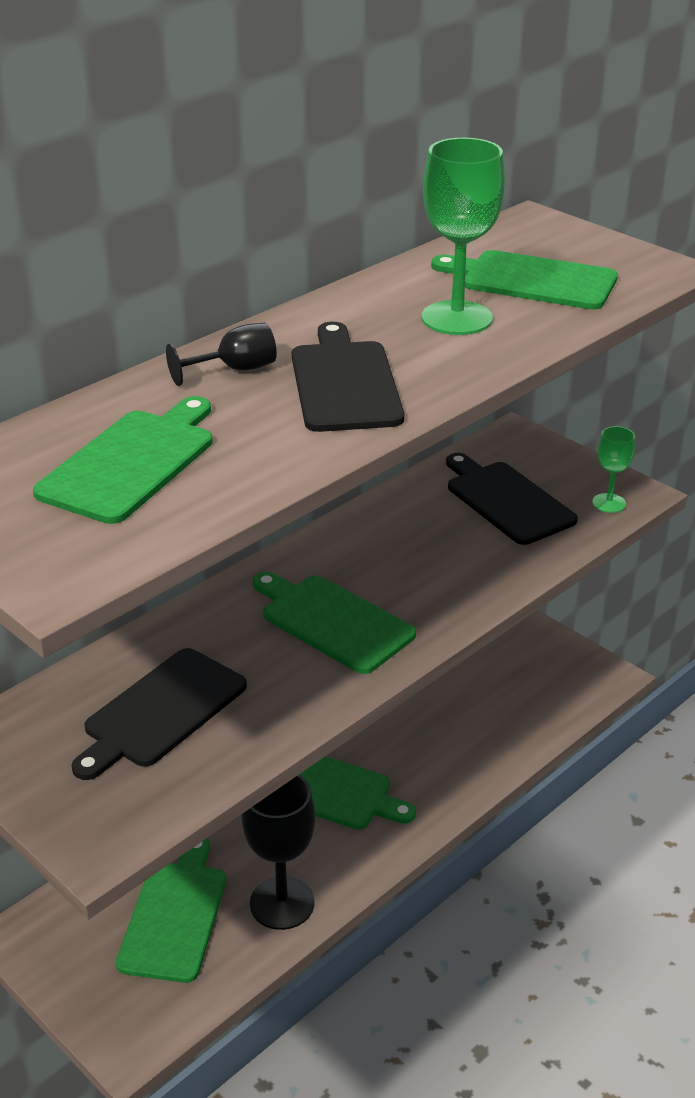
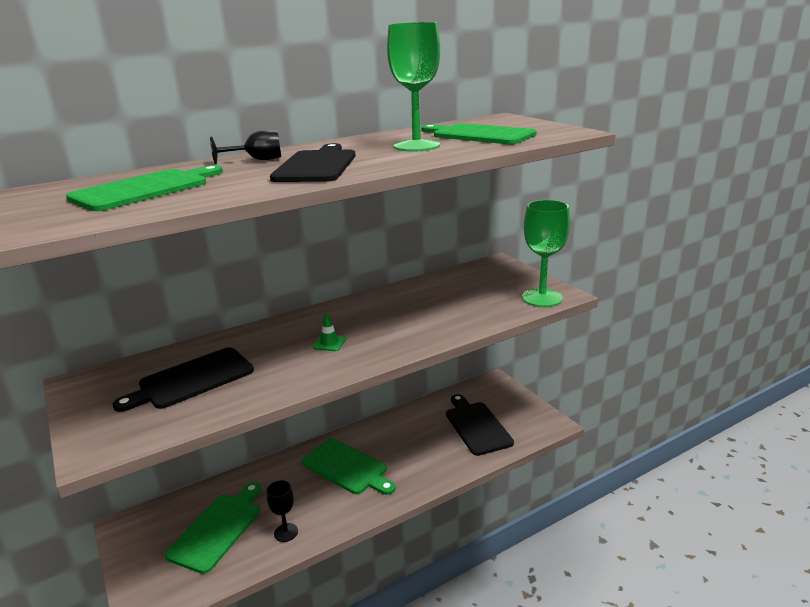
camera: 15 degrees right, 10 degrees down
(282, 903) = (286, 532): black goblet -> black goblet, size x0.55
(332, 621) = (329, 343): green cutting board -> green traffic cone
(506, 500) = (475, 292): black cutting board -> black cutting board (476, 426)
(609, 503) = (542, 298): green goblet -> green goblet, size x1.82

